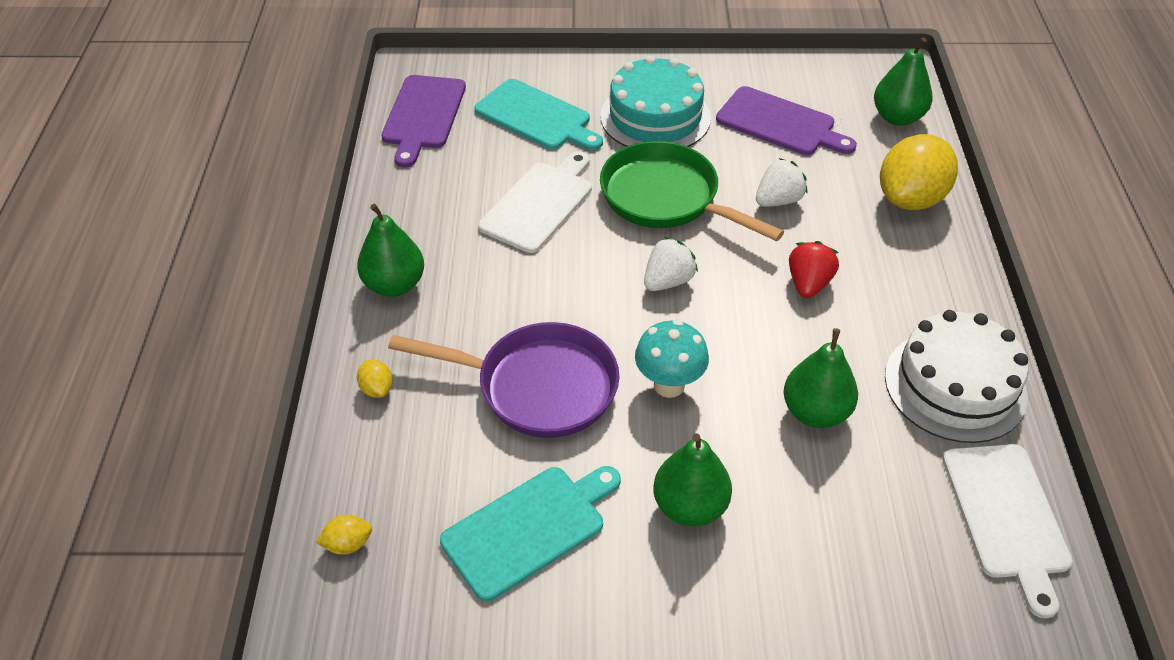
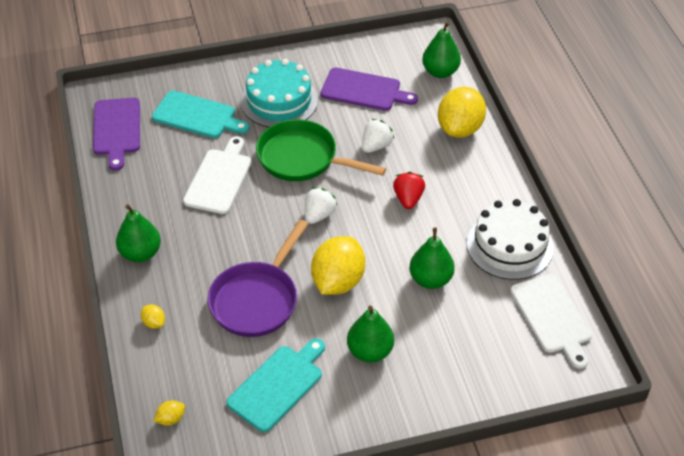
camera: 15 degrees left, 0 degrees up
(538, 386) = (257, 300): purple pan -> purple pan turned 120 degrees clockwise
(669, 385) = (338, 282): turquoise mushroom -> yellow lemon

